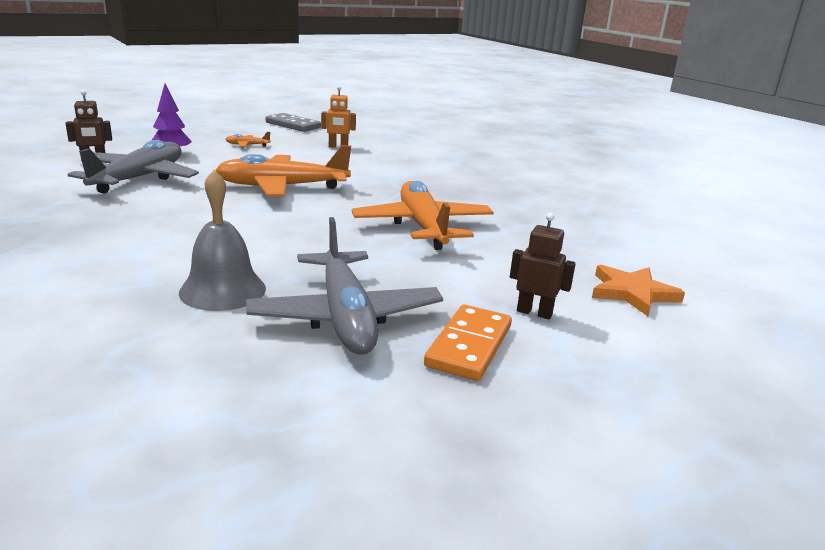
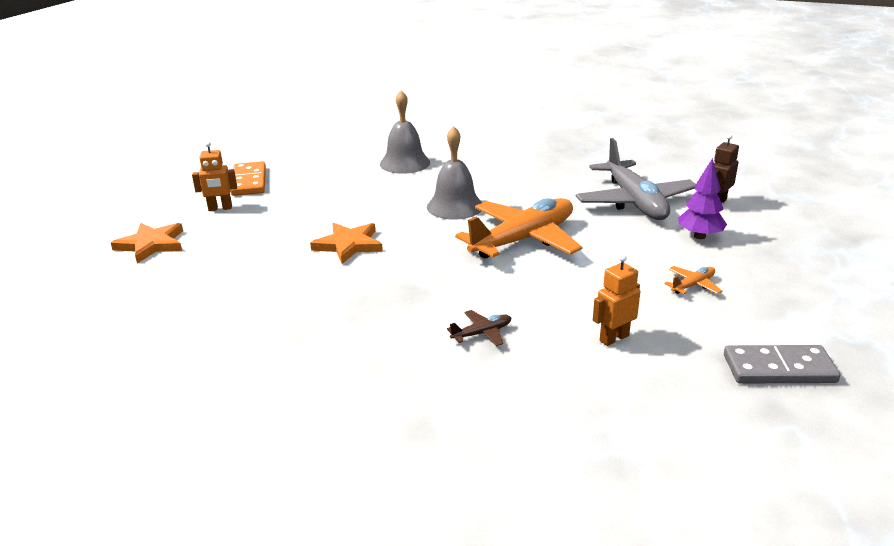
camera: 150 degrees right, 5 degrees up
(278, 223) = (455, 206): none -> grey bell
(345, 317) = (325, 173): grey plane -> none
(402, 165) = (482, 333): none -> brown plane
(423, 227) = (349, 245): orange plane -> orange star
(534, 312) = (220, 208): brown robot -> orange robot

